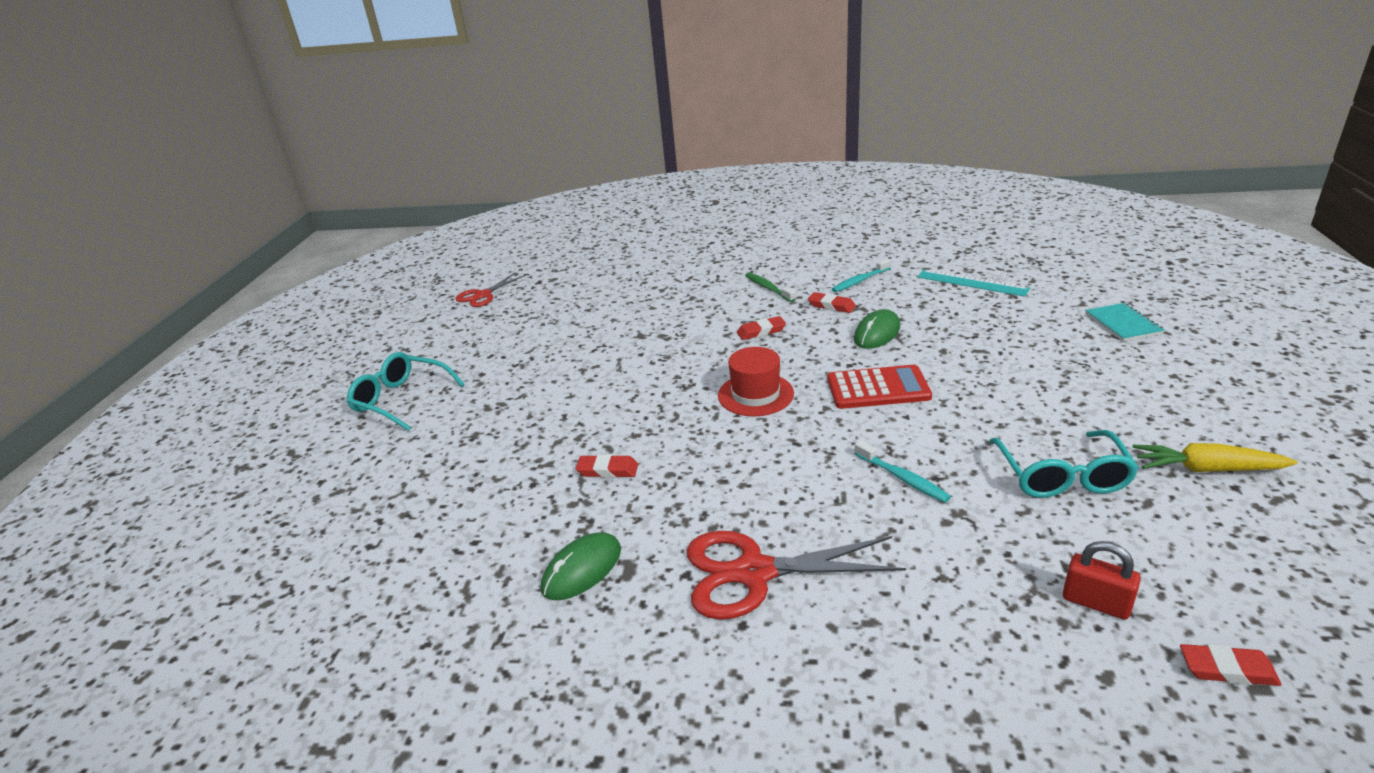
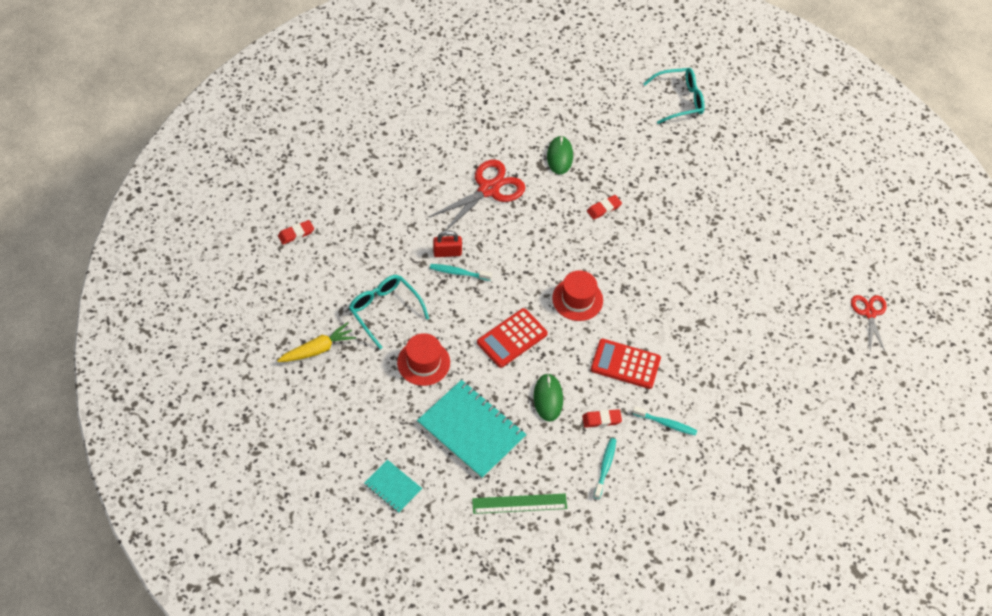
camera: 135 degrees right, 25 degrees up
(402, 399) = (774, 198): turquoise glasses -> turquoise glasses (679, 100)
(761, 331) = (625, 364): red eraser -> red calculator
(768, 288) = (666, 423): green toothbrush -> turquoise toothbrush
(972, 283) = (519, 504): turquoise ruler -> green ruler
(993, 336) = (471, 430): none -> turquoise notebook
(1024, 404) = (423, 362): none -> red hat
(1096, 602) = (348, 241): red padlock -> red padlock (447, 252)

